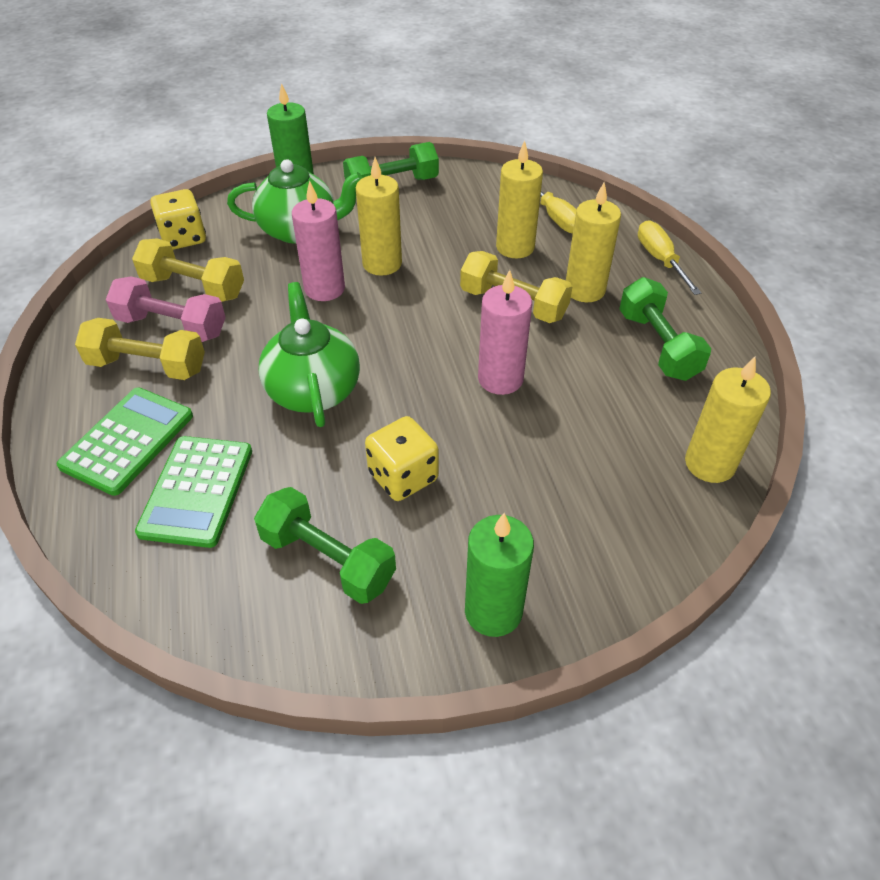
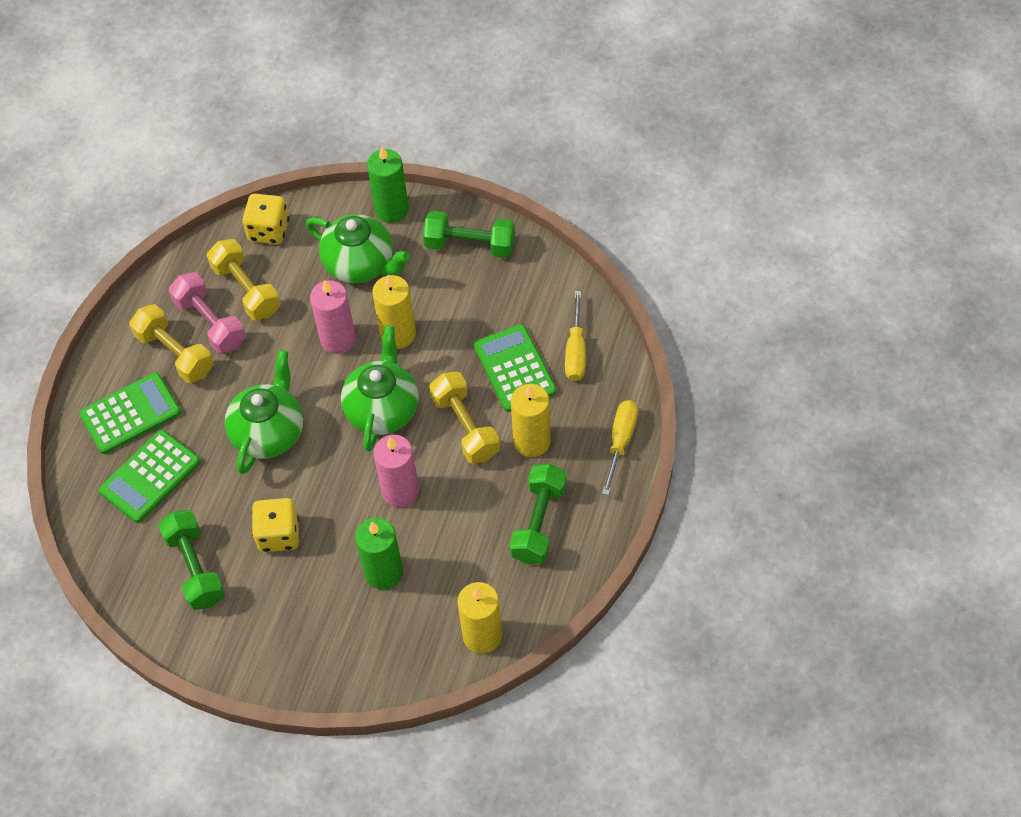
camera: 35 degrees right, 10 degrees up
(419, 322) = (382, 409): none -> green teapot
(493, 611) = (264, 655): green candle -> green candle (384, 572)
(515, 247) = (515, 368): yellow candle -> green calculator

